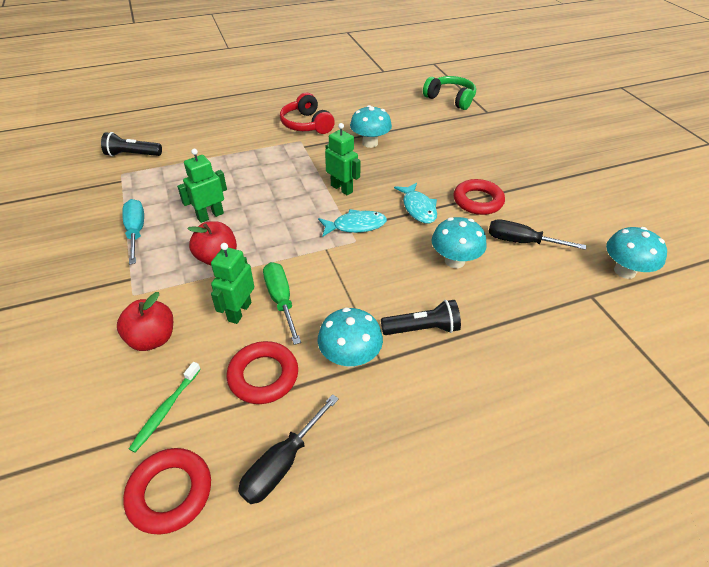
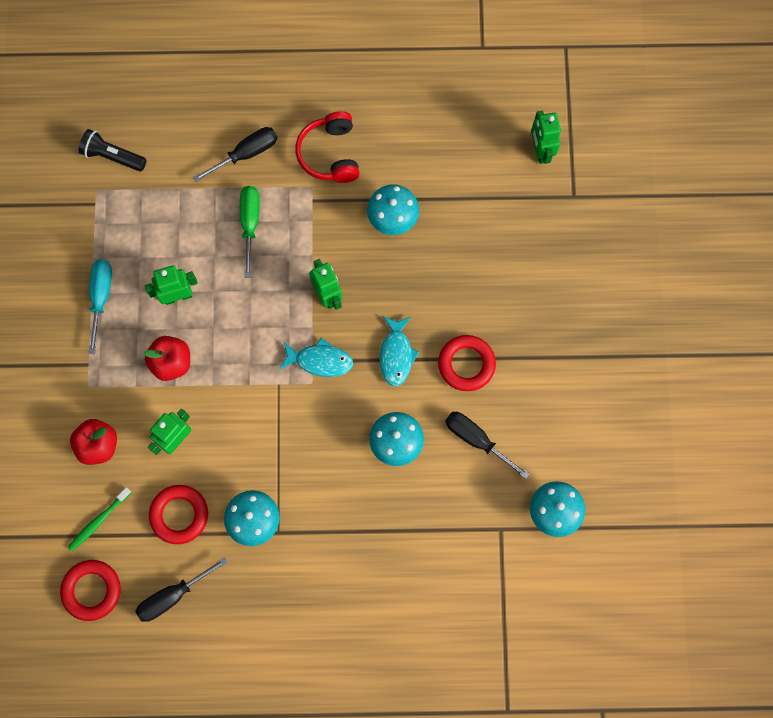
camera: 20 degrees right, 30 degrees up
(242, 135) = (246, 154): none -> black screwdriver
(281, 300) = (216, 438): green screwdriver -> green screwdriver (250, 224)
(422, 328) = (327, 512): black flashlight -> none
(450, 99) = (540, 151): green headphones -> green robot

